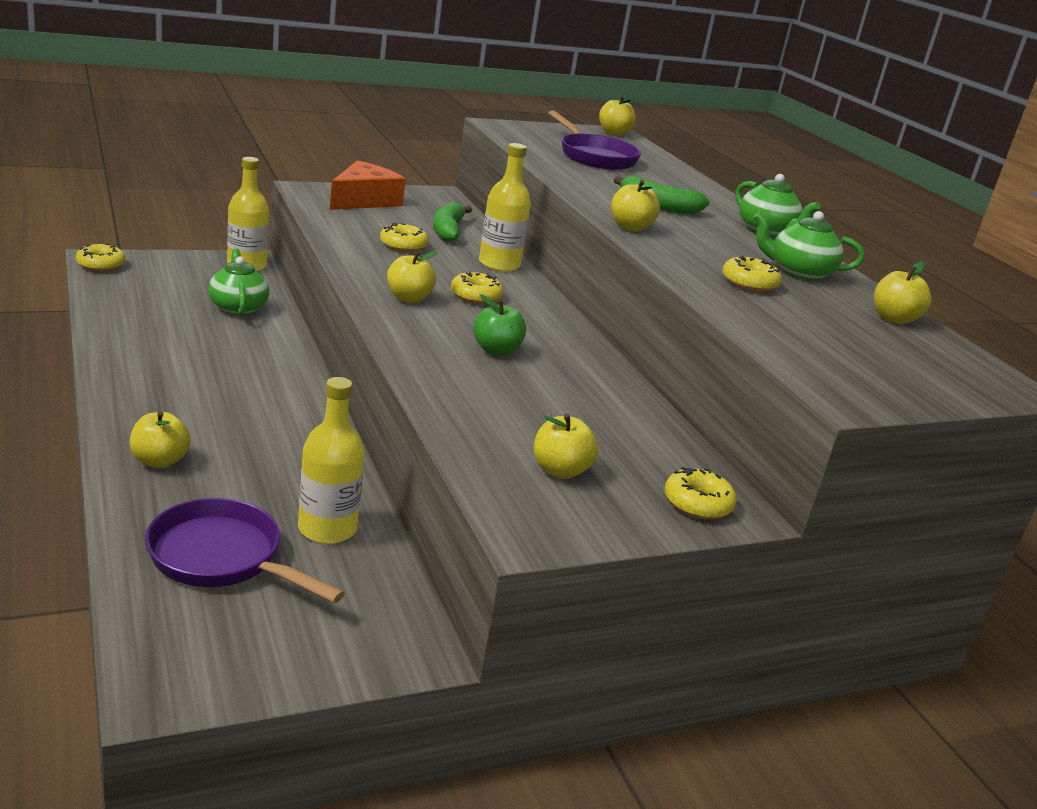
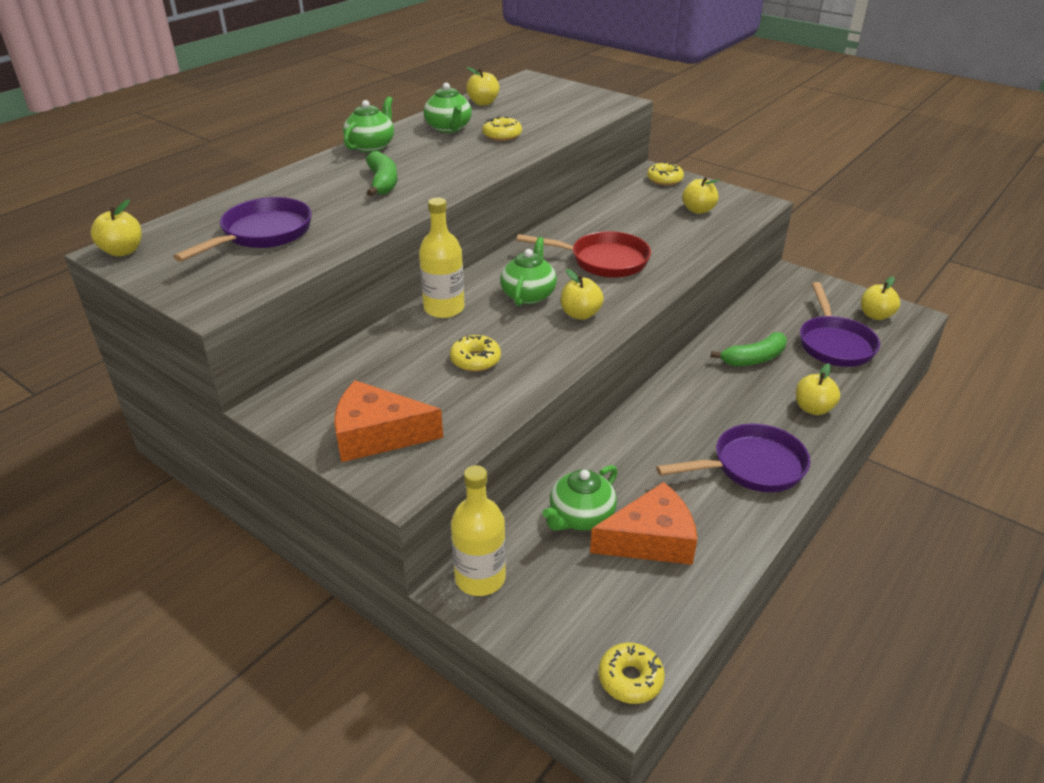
camera: 115 degrees left, 10 degrees up
(158, 385) = (751, 467): none -> purple pan
(174, 315) = (650, 539): none -> orange cheese
(327, 529) = (764, 329): yellow bottle -> none
(448, 230) = (396, 357): green banana -> green banana (753, 359)
(476, 296) = (528, 295): yellow donut -> green teapot
(496, 350) = (603, 261): green apple -> red pan
(630, 227) = (462, 179): yellow apple -> yellow apple (875, 315)

